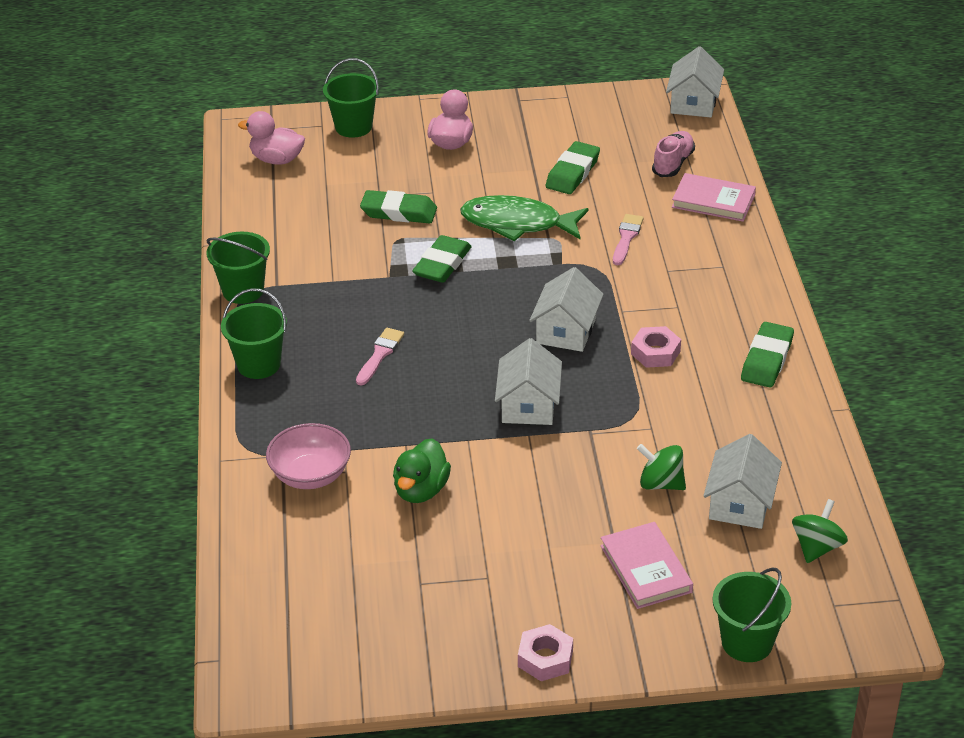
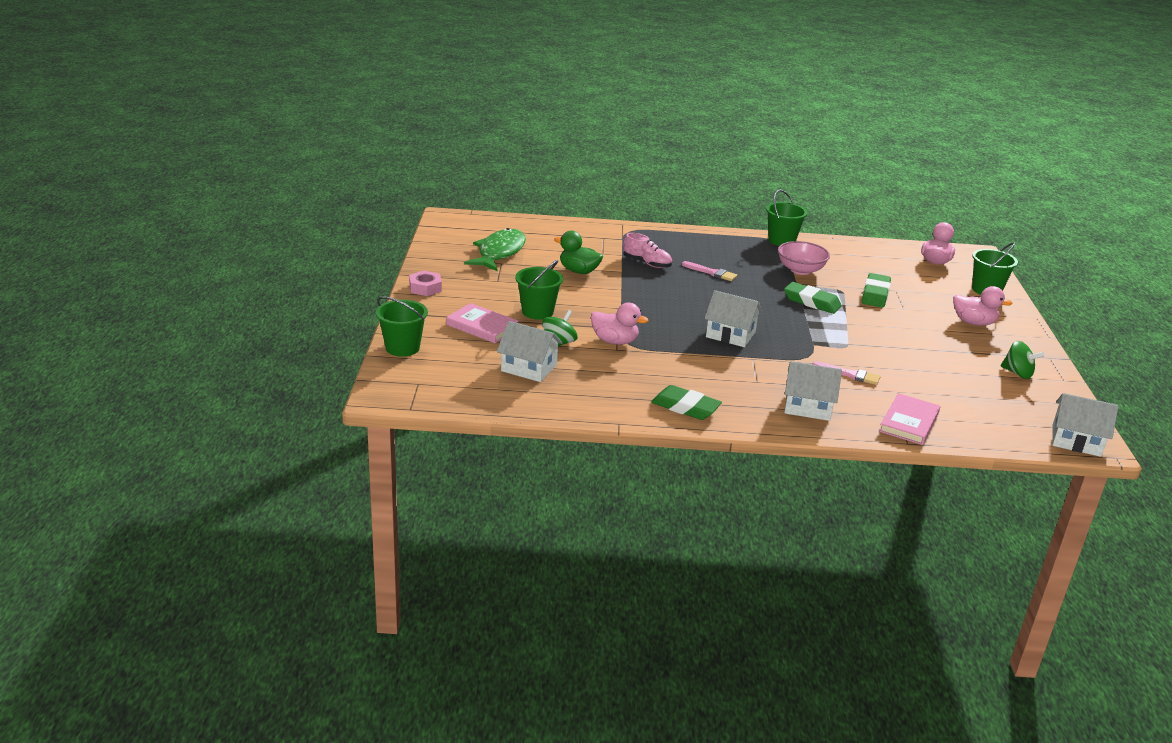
camera: 95 degrees right, 10 degrees down
(259, 364) = (706, 239): green bucket -> green bucket (537, 312)
(310, 475) = (602, 244): pink bowl -> pink bowl (800, 270)
(517, 223) = (865, 334): green fish -> green fish (499, 252)
(528, 405) = (651, 311): white house -> white house (808, 407)
(572, 173) = (941, 365): green eraser -> none
(630, 431) = (615, 341): none -> pink duck
(646, 569) = (482, 326): pink book -> pink book turned 45 degrees clockwise
(655, 352) = (701, 364): pink nut -> none
(673, 163) = (966, 413): pink shoe -> pink shoe (647, 263)
(817, 547) = (474, 388): green spinning top -> green spinning top (1017, 373)

